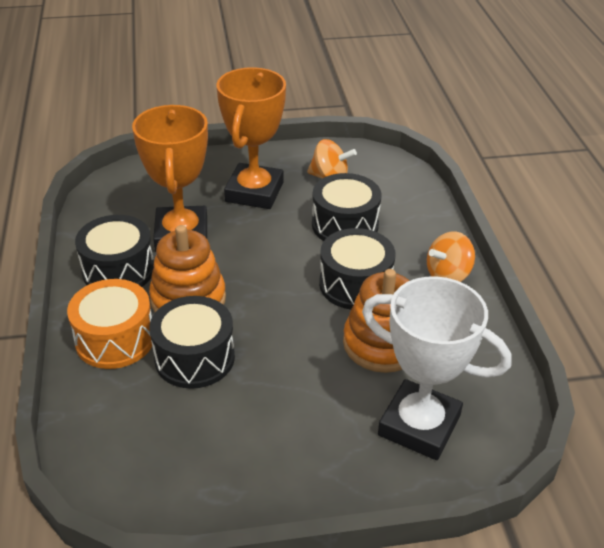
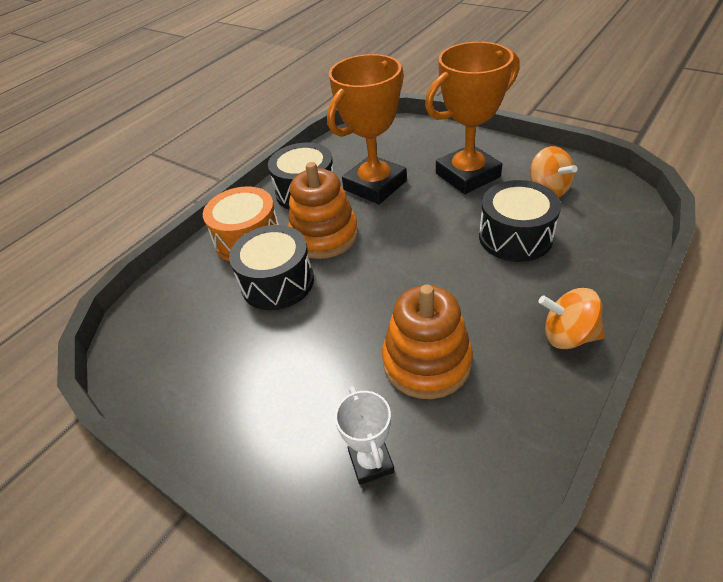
camera: 50 degrees right, 5 degrees up
(355, 284) = (464, 294): black drum -> none
(419, 425) = (371, 462): white trophy -> white trophy, size x0.50

